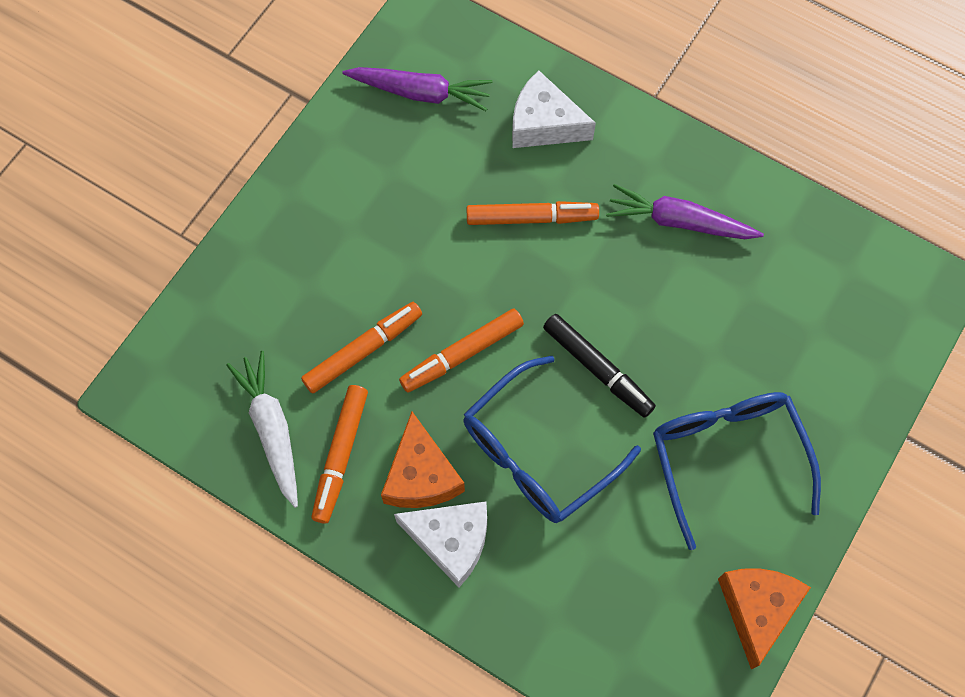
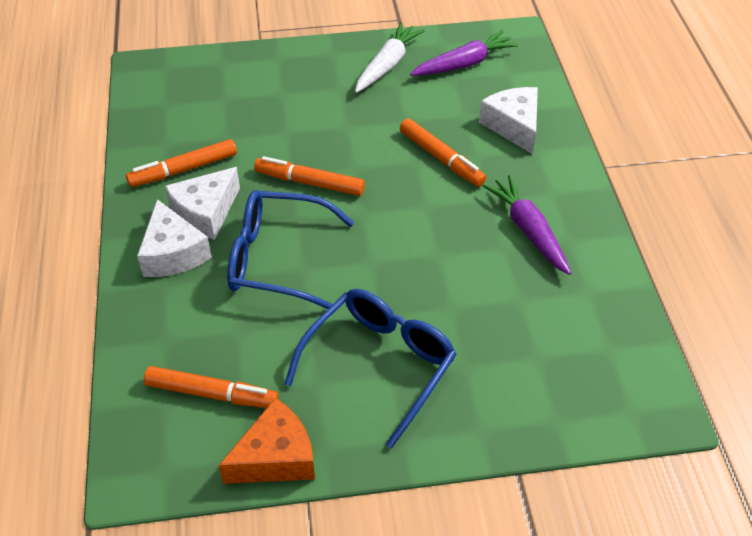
camera: 50 degrees right, 20 degrees down
(272, 430) = (172, 132): white carrot -> white carrot (387, 65)
(363, 350) = (264, 139): orange marker -> orange marker (212, 394)
(420, 93) = (464, 64): purple carrot -> purple carrot turned 90 degrees counterclockwise
(421, 475) = (205, 213): orange cheese -> white cheese
(597, 369) = (371, 253): black marker -> none

